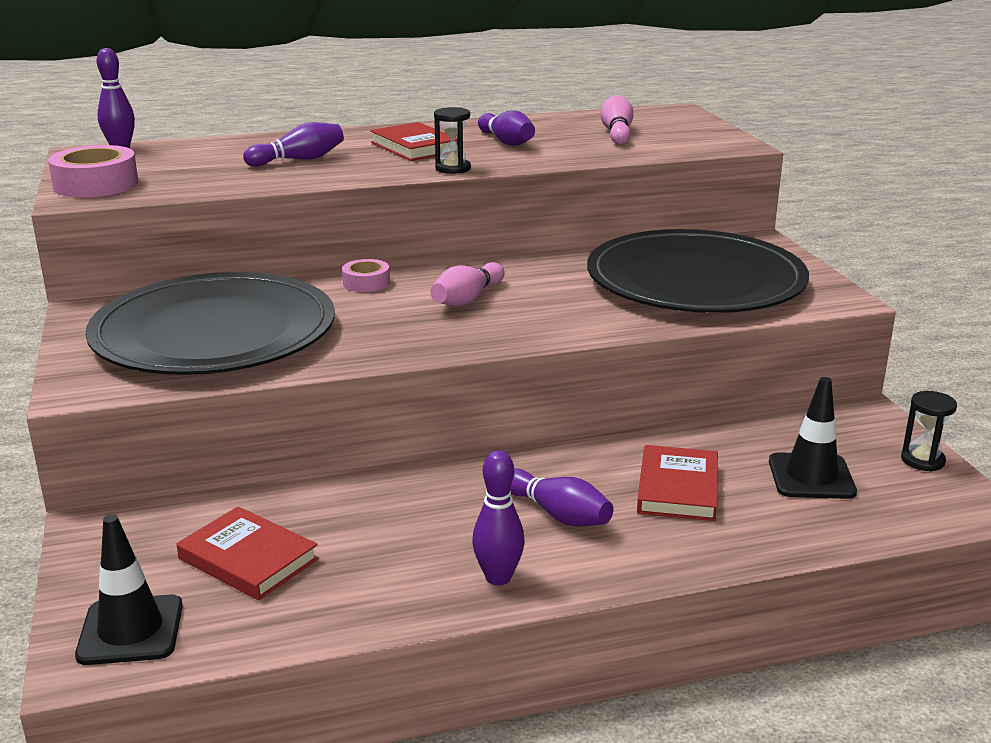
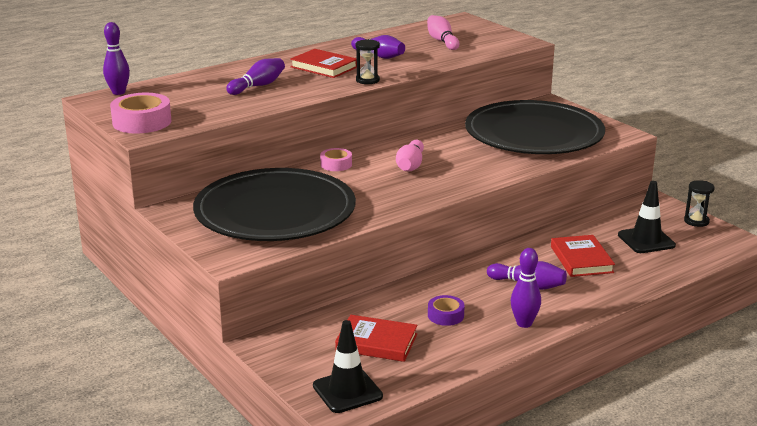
camera: 20 degrees left, 0 degrees up
(388, 537) = (445, 315): none -> purple tape

